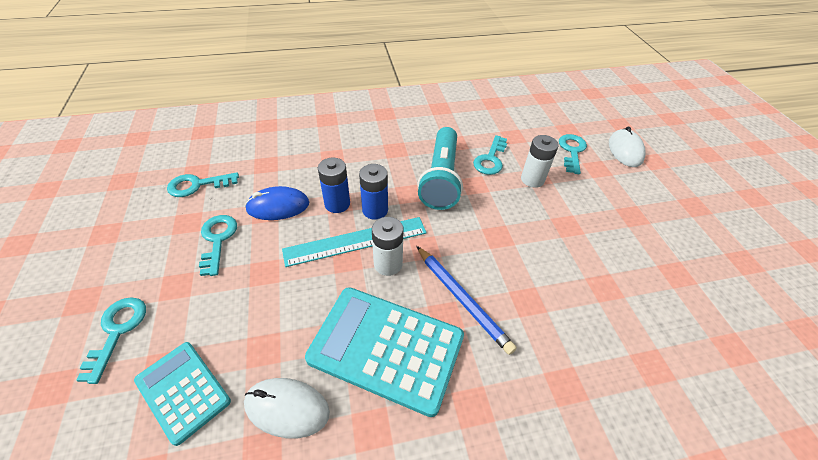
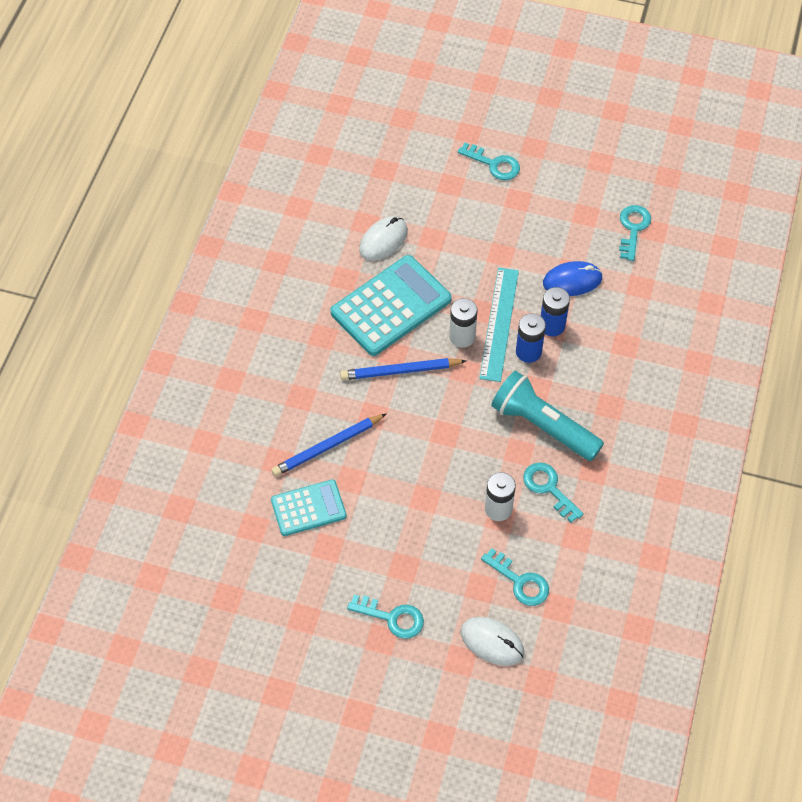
camera: 120 degrees right, 10 degrees up
(183, 391) = (427, 192): turquoise calculator -> turquoise calculator (308, 508)
(217, 240) = (552, 231): turquoise key -> turquoise key (392, 617)
(278, 206) = (572, 281): blue mouse -> blue mouse turned 60 degrees clockwise
(594, 324) = (327, 447): none -> blue pencil

